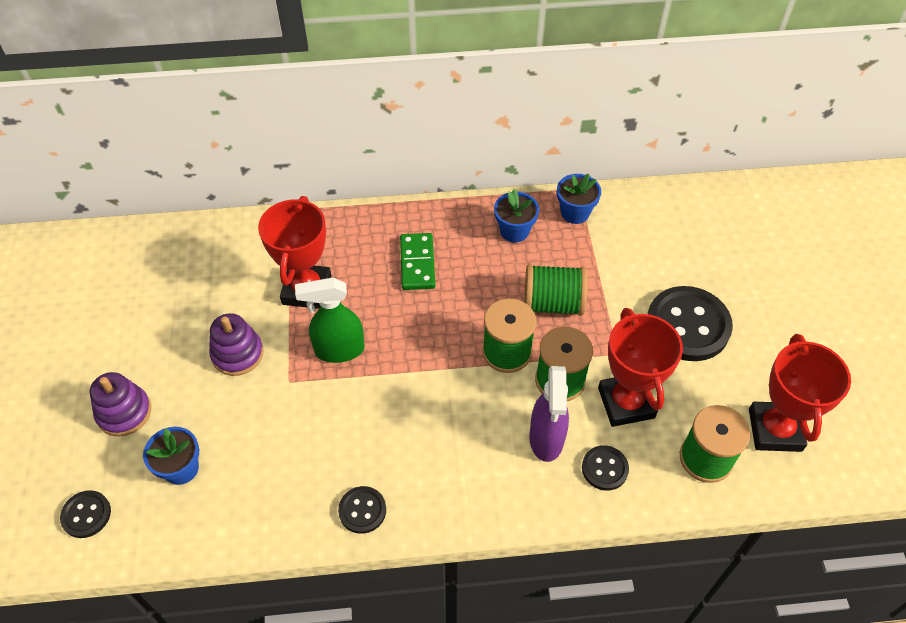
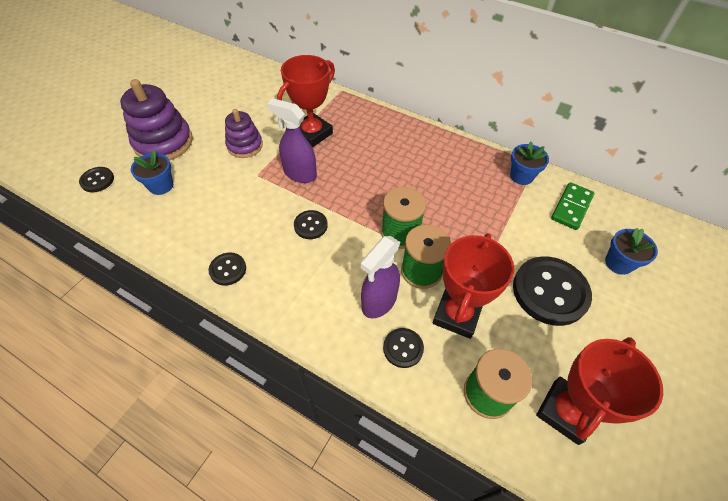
camera: 35 degrees right, 0 degrees up
(124, 412) = (163, 142): purple stacking toy -> purple stacking toy, size x1.61
(339, 350) = (299, 174): green spray bottle -> purple spray bottle
(407, 403) = (310, 225): none -> black button
(417, 263) = (389, 153): green domino -> green domino (571, 207)
(514, 231) = (469, 166): blue flower pot -> blue flower pot (618, 263)
(553, 303) = (458, 221): green spool -> none

